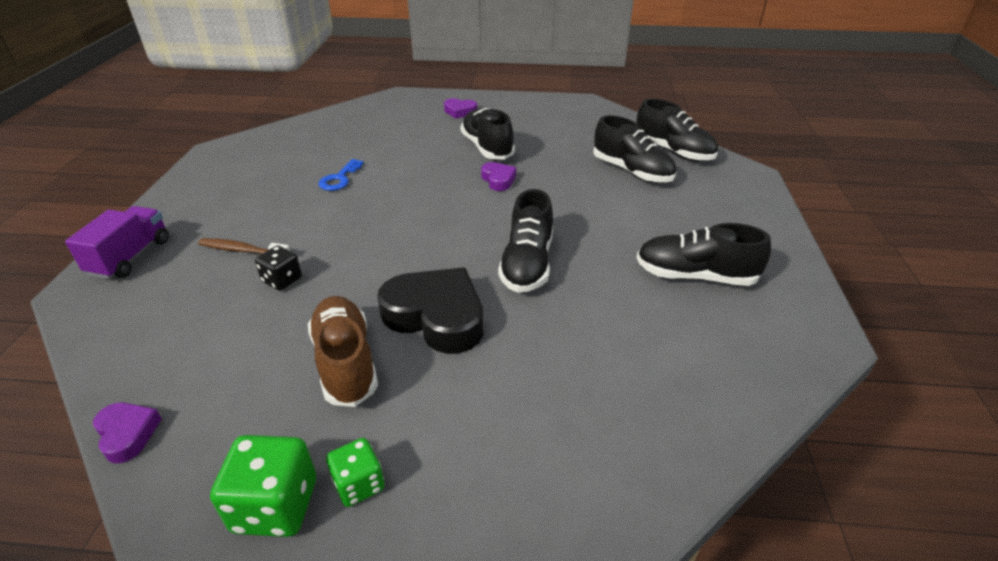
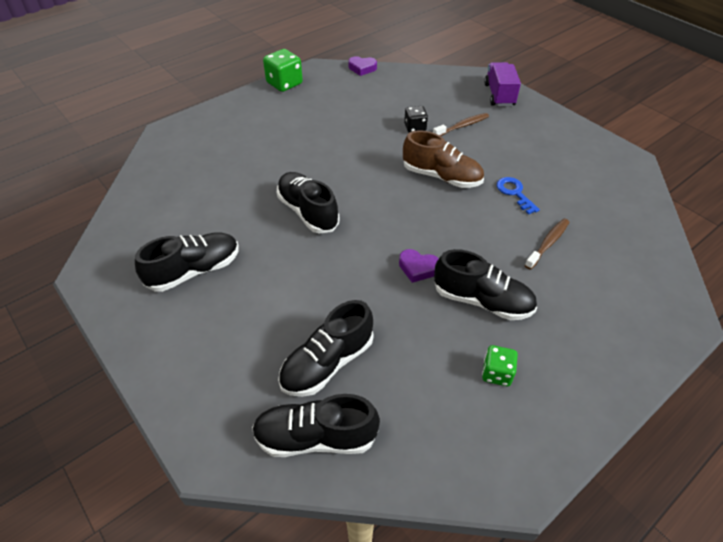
camera: 135 degrees right, 10 degrees up
(131, 257) = (499, 95): purple truck -> purple truck turned 150 degrees counterclockwise
(345, 362) = (327, 121): brown shoe -> brown shoe (441, 177)
(359, 484) = (265, 100): green dice -> green dice (496, 373)
(389, 147) = (548, 243): none -> brown toothbrush
(436, 317) = (317, 157): black heart -> none
(460, 111) = (590, 338): purple heart -> none
(632, 171) = (327, 363): black shoe -> black shoe turned 45 degrees counterclockwise

